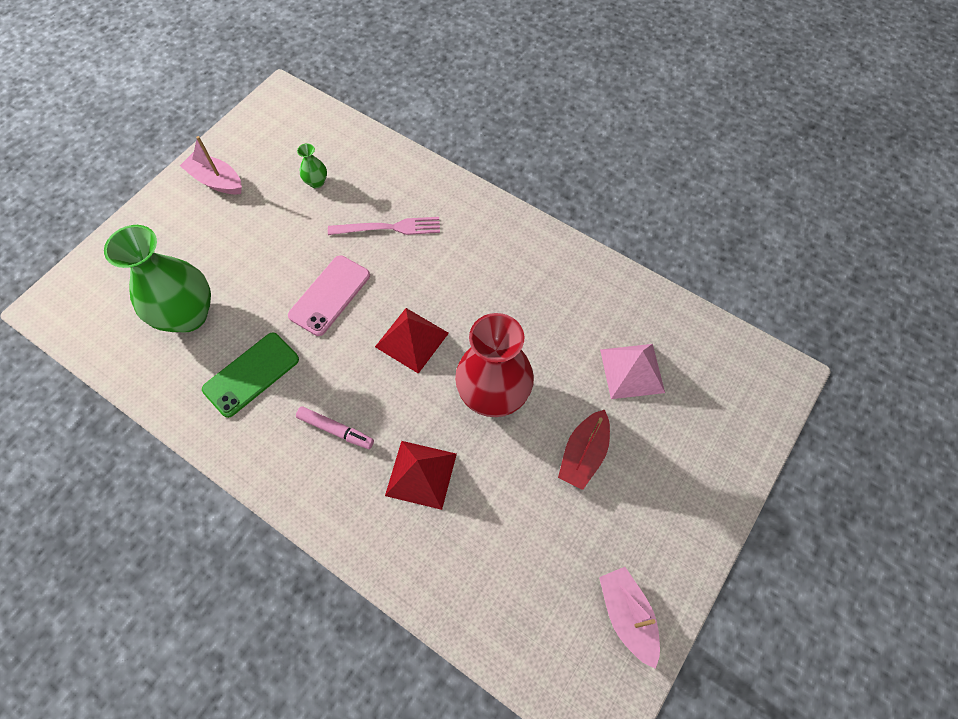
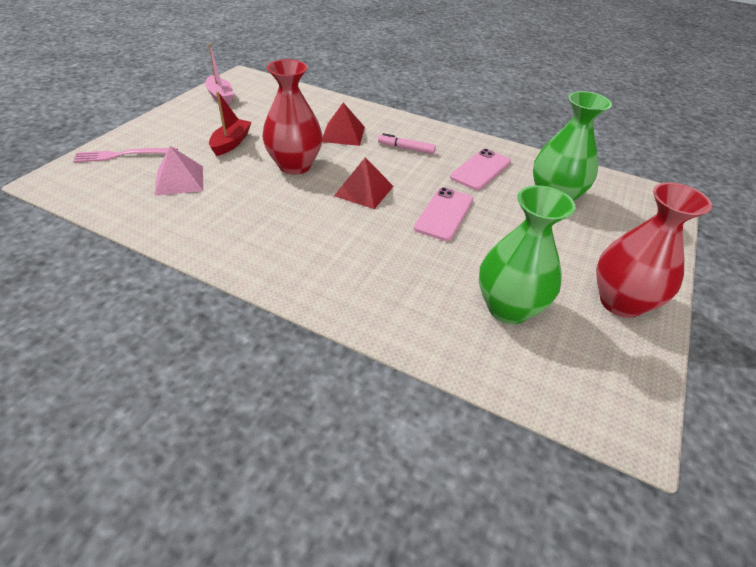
camera: 170 degrees right, 20 degrees down
(216, 181) = (620, 302): pink boat -> red vase
(251, 374) = (480, 170): green phone -> pink phone
(316, 182) = (508, 308): green vase -> green vase, size x2.38
(389, 228) = (408, 267): pink fork -> pink fork (122, 155)

